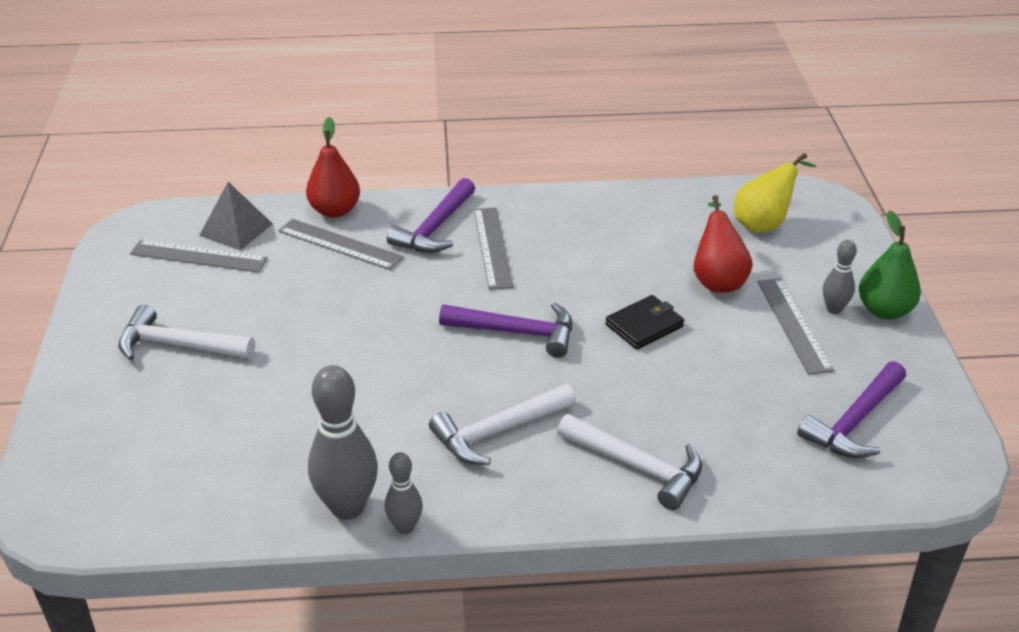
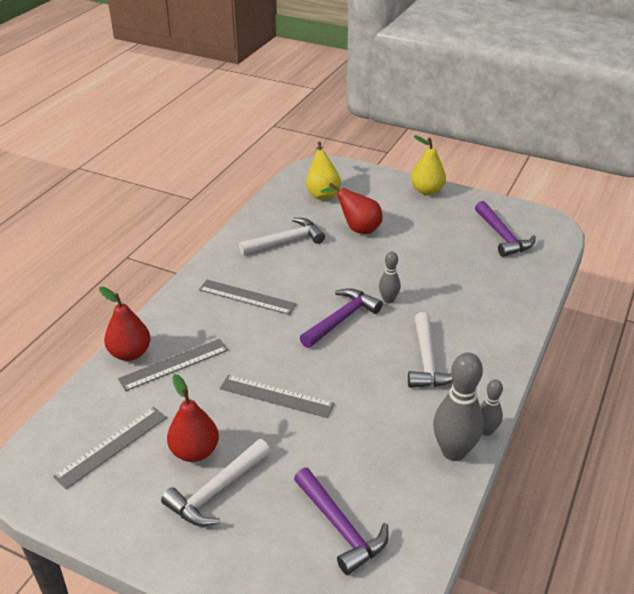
camera: 60 degrees left, 0 degrees up
(223, 309) = (195, 451): none -> red pear
(236, 229) = (98, 414): grey pyramid -> none
(435, 228) = (201, 313): purple hammer -> purple hammer (340, 527)
(637, 466) = (490, 319): white hammer -> white hammer (285, 241)
(644, 325) = (375, 269): black wallet -> none
(793, 325) = (415, 221): grey ruler -> grey ruler (276, 396)
(834, 309) = (413, 204): grey bowling pin -> grey bowling pin (388, 300)
(884, 311) = (427, 191): green pear -> yellow pear

